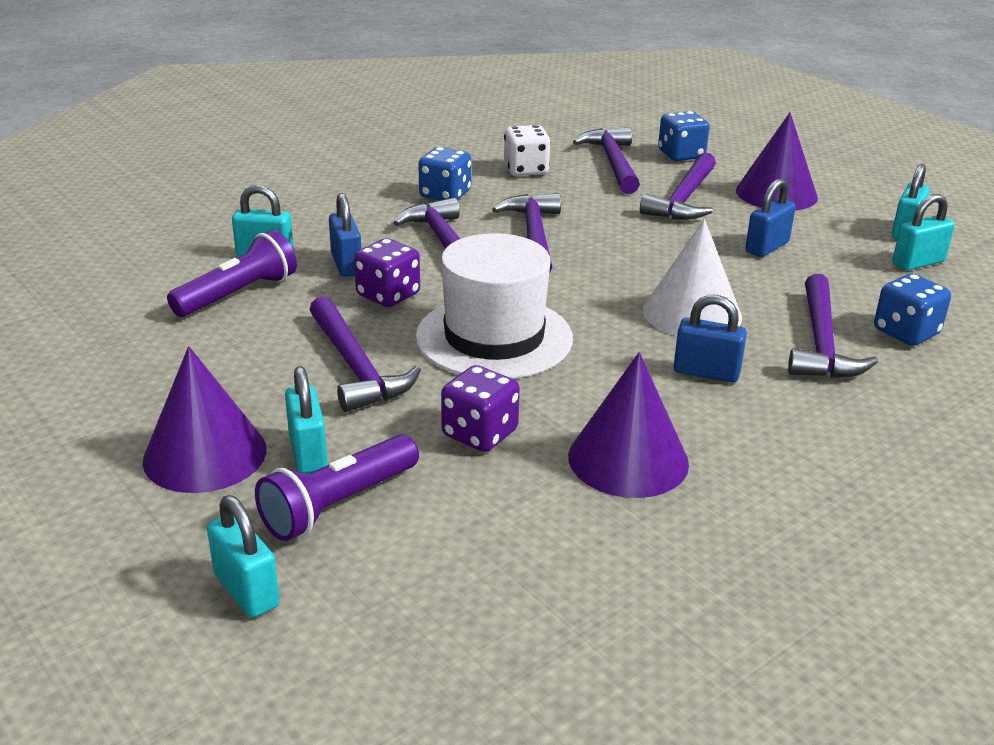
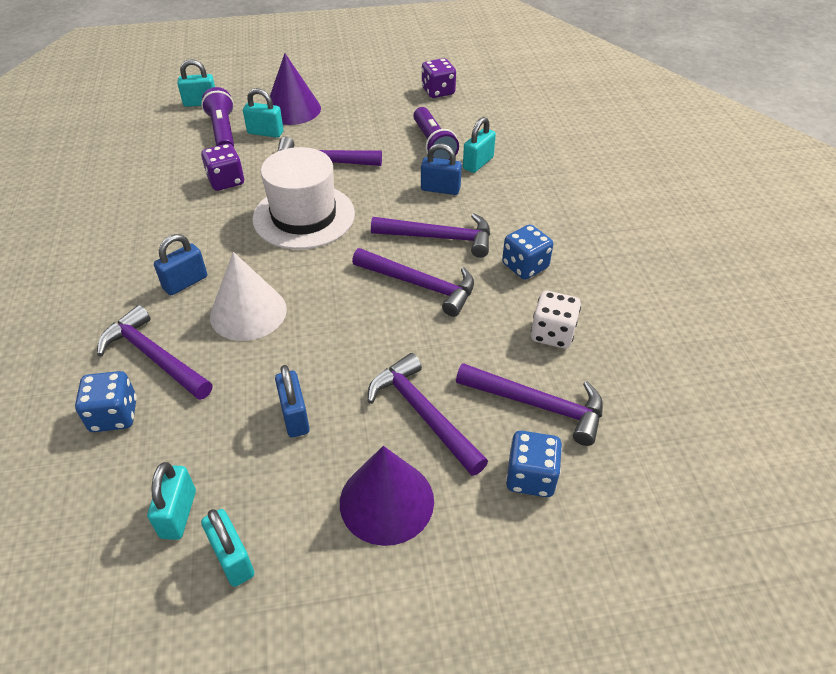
camera: 120 degrees right, 15 degrees up
(388, 295) = (387, 193): purple dice -> purple dice (438, 91)
(628, 459) = (155, 217): purple cone -> none

